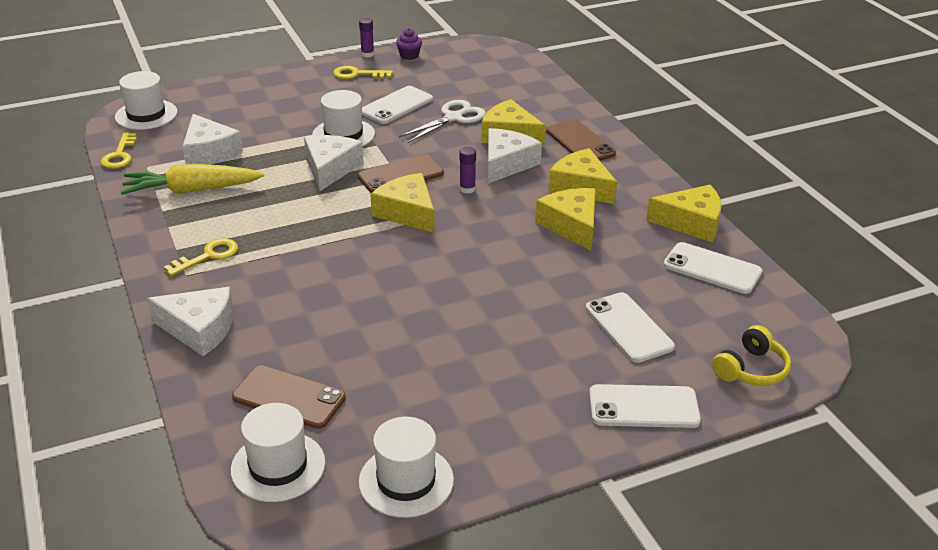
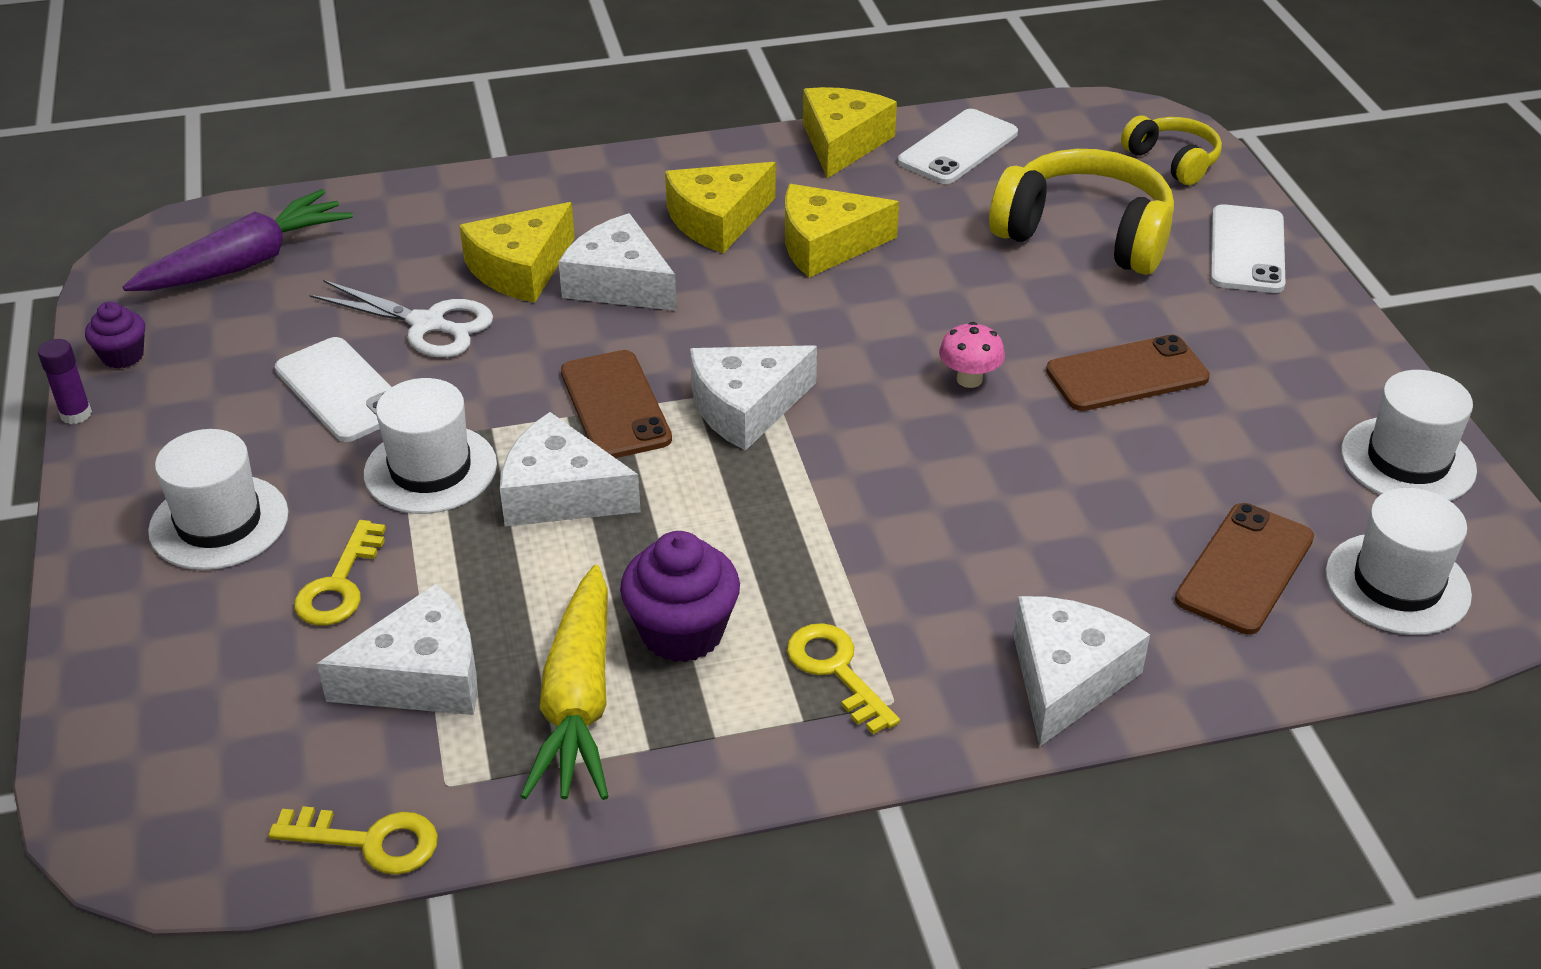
camera: 80 degrees left, 5 degrees up
(146, 115) = (177, 801): white hat -> white hat (219, 522)
(235, 211) = (682, 632): none -> purple cupcake
(357, 74) = (167, 435): yellow key -> yellow key (339, 585)
(407, 212) = (746, 407): yellow cheese -> white cheese
(451, 285) = (969, 379): none -> pink mushroom
(453, 118) = (427, 324): white scissors -> white scissors turned 150 degrees clockwise
(467, 189) = (688, 334): purple glue stick -> none
(487, 68) = (246, 263): none -> purple carrot
(580, 142) = (577, 201): brown phone -> brown phone (1127, 375)
(629, 327) = (1085, 234): white phone -> yellow headphones

